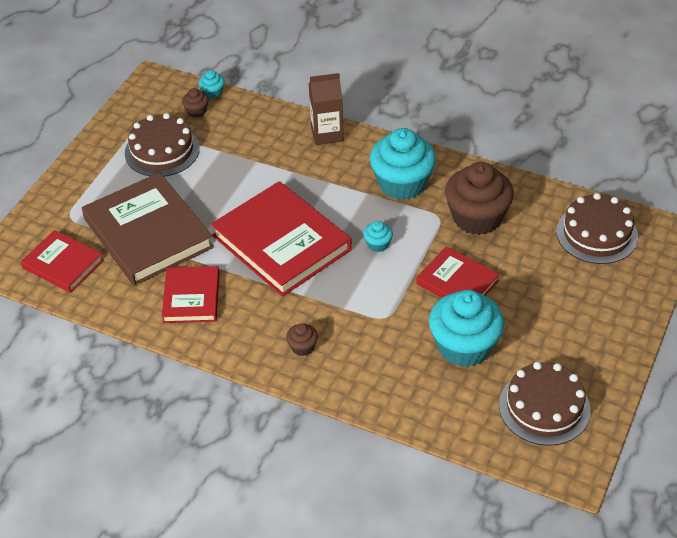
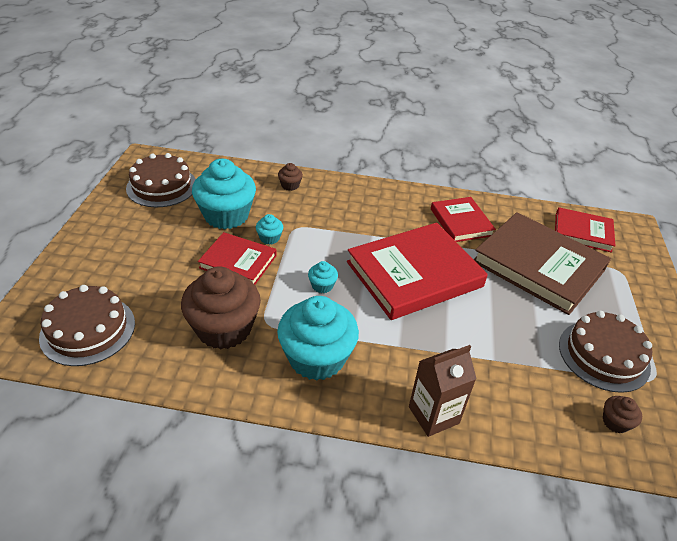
camera: 160 degrees right, 5 degrees down
(212, 93) = (621, 459): turquoise cupcake -> turquoise cupcake (269, 238)
(281, 243) = (414, 274): red book -> red book turned 60 degrees counterclockwise
(302, 347) = (355, 201): brown cupcake -> brown cupcake (290, 185)

